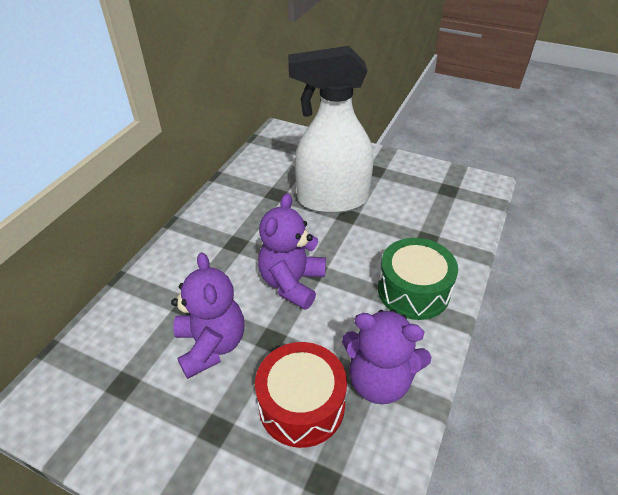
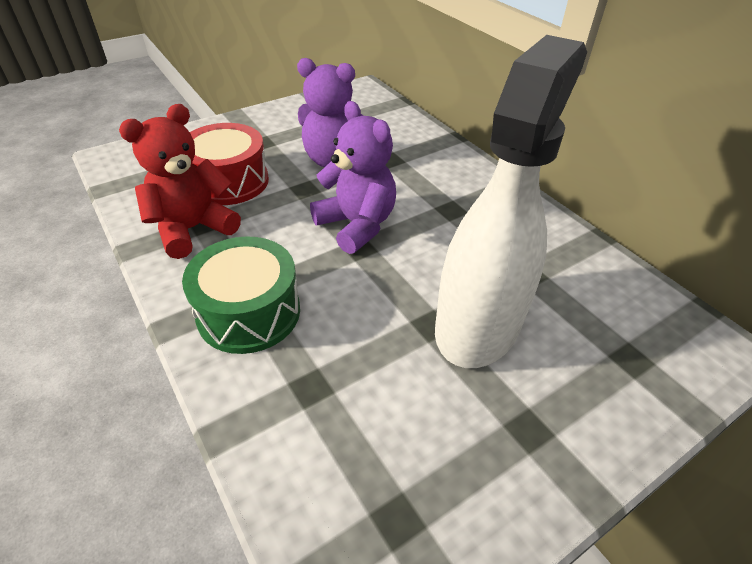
camera: 120 degrees right, 0 degrees up
(379, 380) = (192, 229): purple teddy bear -> red teddy bear

